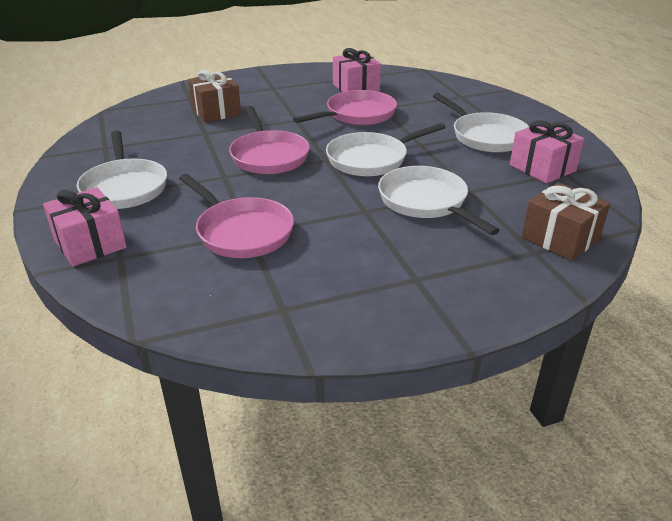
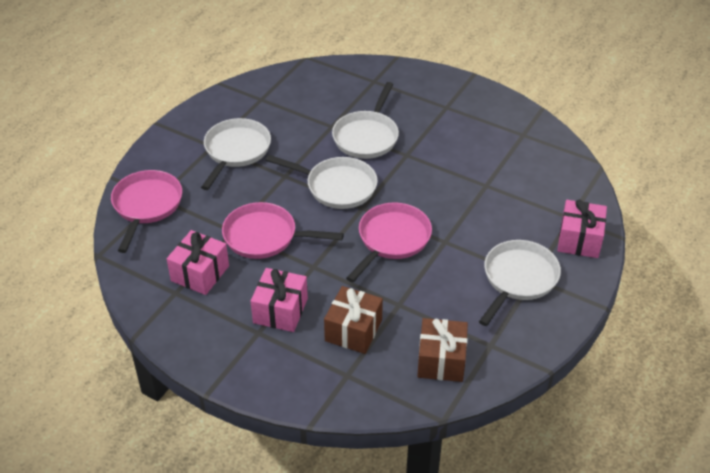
camera: 130 degrees left, 10 degrees up
(241, 231) = (489, 189): pink pan -> pink pan (146, 206)
(542, 168) = (264, 109): pink gift -> pink gift (280, 311)
(560, 238) = (349, 77): brown gift -> brown gift (441, 360)

